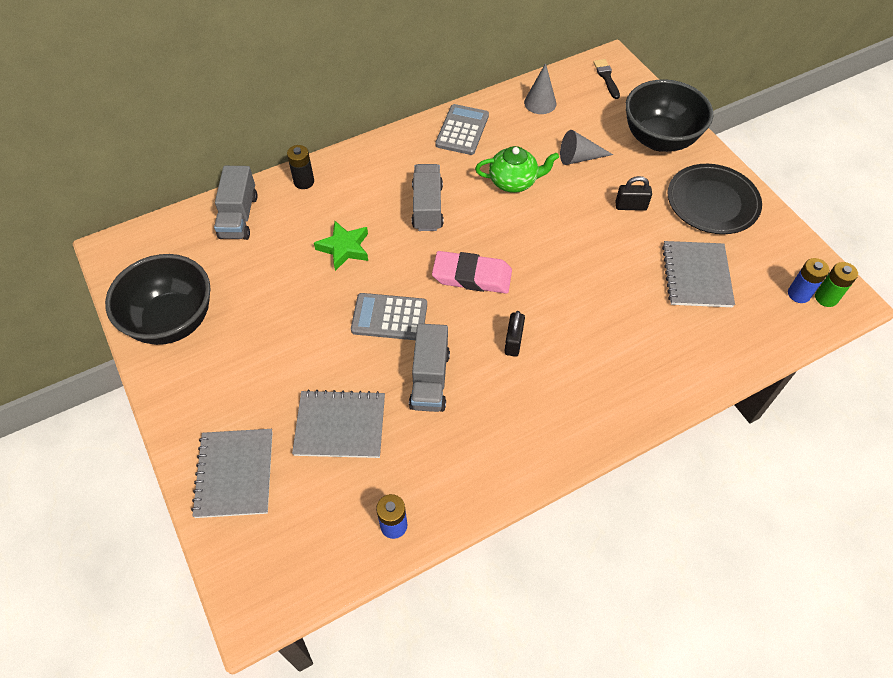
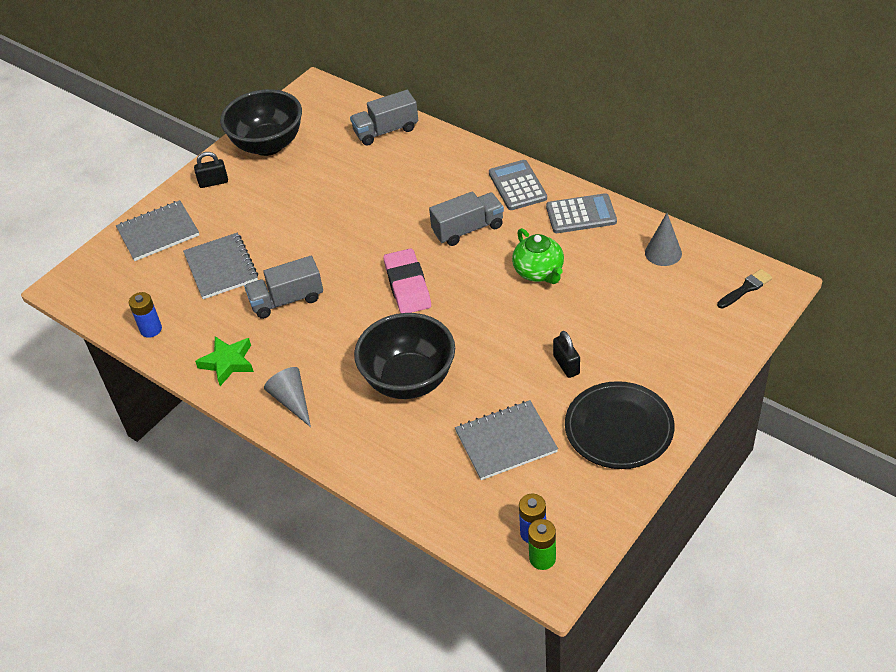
camera: 70 degrees right, 10 degrees down
(304, 182) = (447, 148): black battery -> none
(344, 248) = (390, 200): green star -> green star (228, 363)
(389, 317) = (335, 253): grey calculator -> grey calculator (517, 186)
(513, 342) = (351, 336): black padlock -> black padlock (213, 182)
(579, 158) = (606, 306): grey cone -> grey cone (292, 400)
(659, 139) = (681, 359): black bowl -> black bowl (409, 380)

